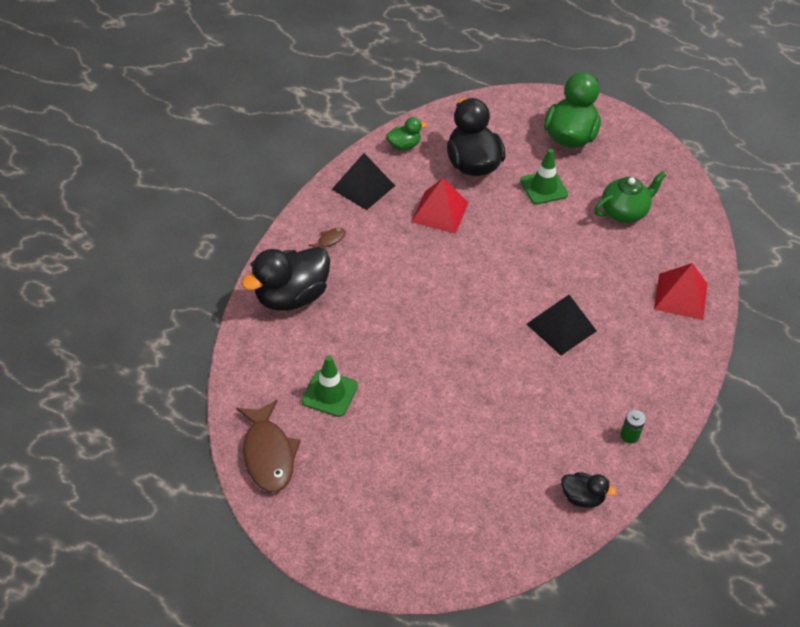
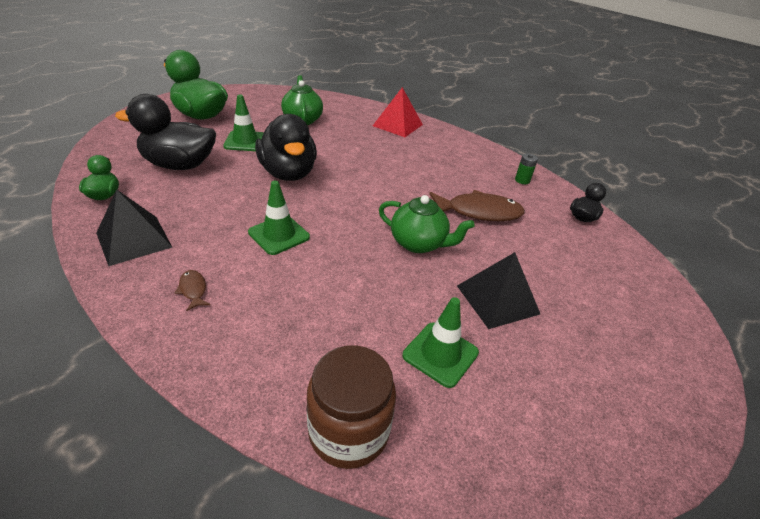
camera: 75 degrees left, 10 degrees down
(250, 356) = (348, 431): none -> brown jar
(268, 454) = (532, 451): brown fish -> brown fish (479, 212)
(291, 297) = (263, 353): black duck -> black duck (288, 173)
(413, 263) = (279, 235): none -> green traffic cone
(440, 212) = (223, 199): red pyramid -> none
(453, 358) = (419, 243): none -> green teapot
(561, 327) = (405, 177): black pyramid -> black pyramid (497, 299)

